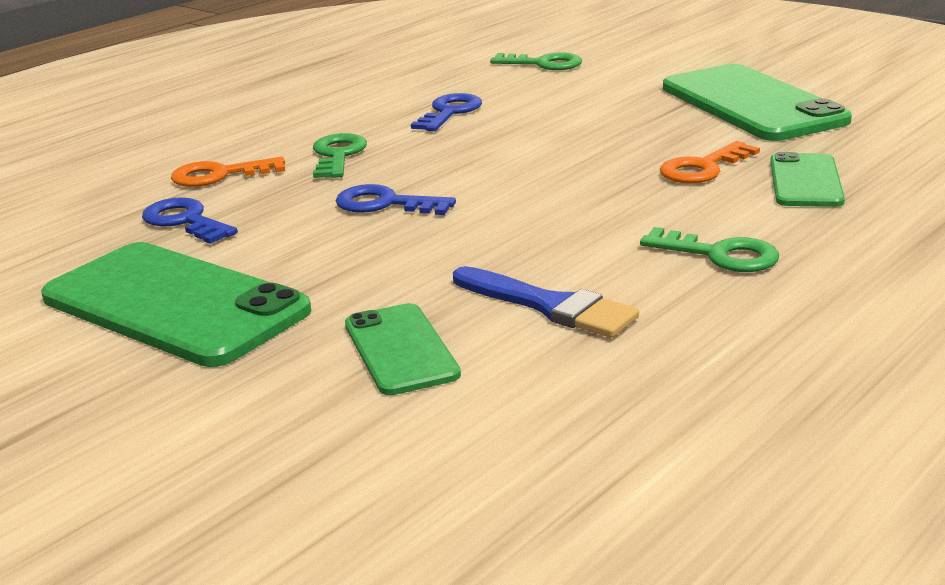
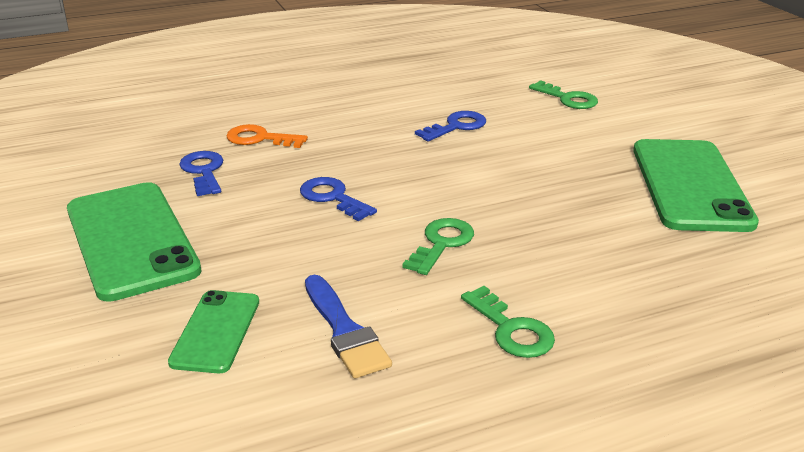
camera: 25 degrees right, 5 degrees up
(338, 155) = (346, 144): green key -> green key (442, 243)
(703, 168) = (585, 238): orange key -> none
(805, 181) = (654, 279): green phone -> none

